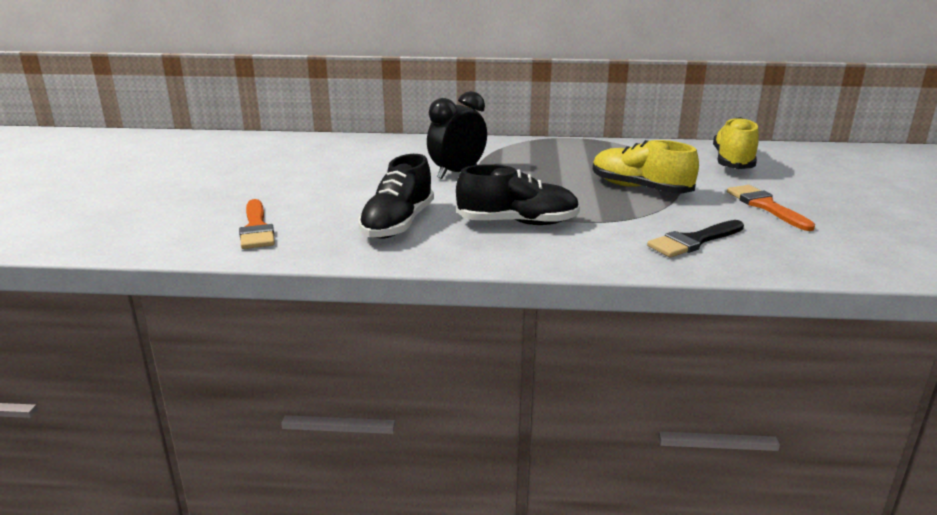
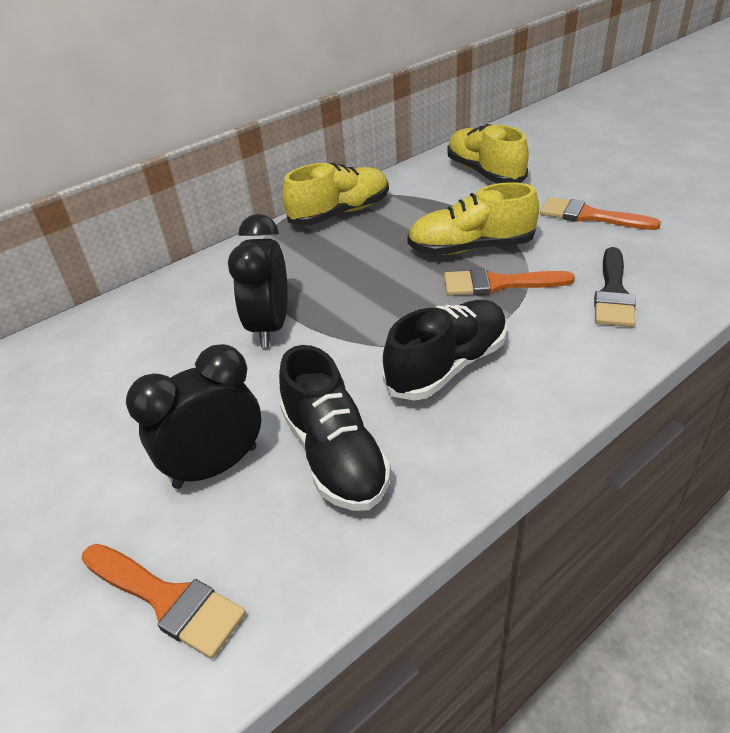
camera: 40 degrees left, 15 degrees up
(343, 204) = (216, 467): none -> black clock
(589, 147) = (340, 213): none -> yellow shoe
(622, 208) = (498, 284): none -> orange brush

